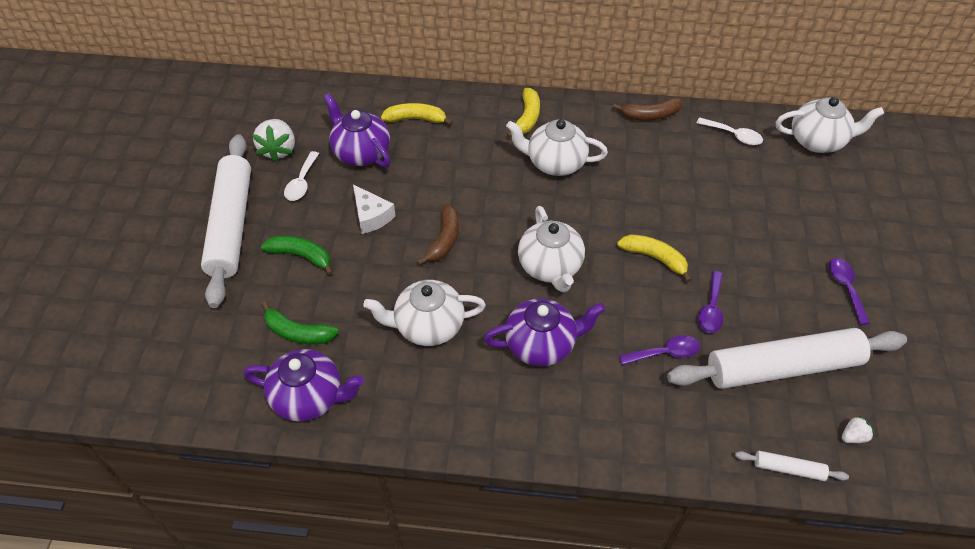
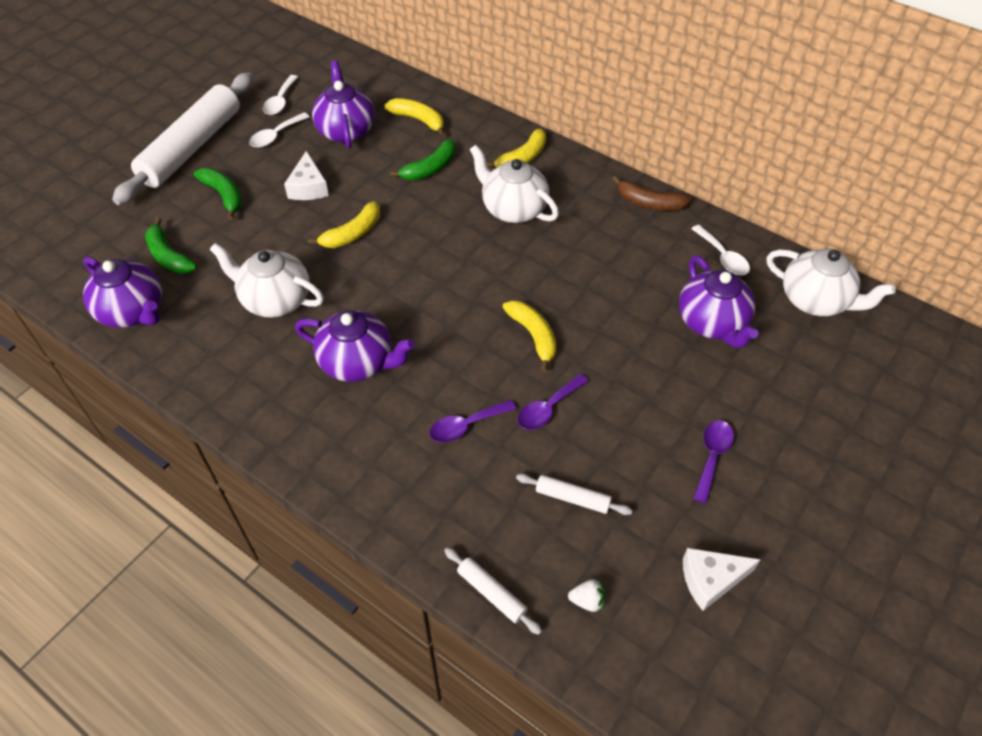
camera: 30 degrees right, 0 degrees up
(278, 150) = (280, 101): white strawberry -> white spoon
(444, 239) = (352, 233): brown banana -> yellow banana
(461, 157) = (430, 168): none -> green banana
(550, 267) = (426, 299): white teapot -> none
(665, 353) = (466, 426): purple spoon -> purple spoon turned 135 degrees clockwise
(767, 189) = (712, 323): none -> purple teapot
(783, 367) = (572, 498): white rolling pin -> white rolling pin, size x0.41
(914, 376) = (710, 580): none -> white cheese

